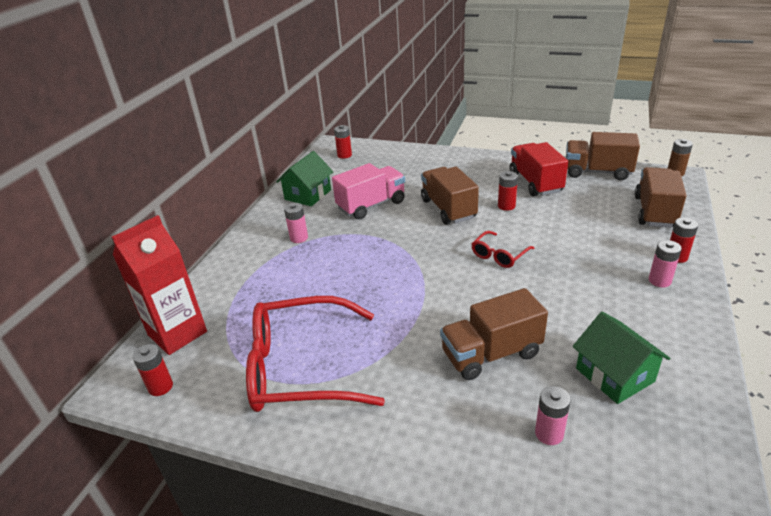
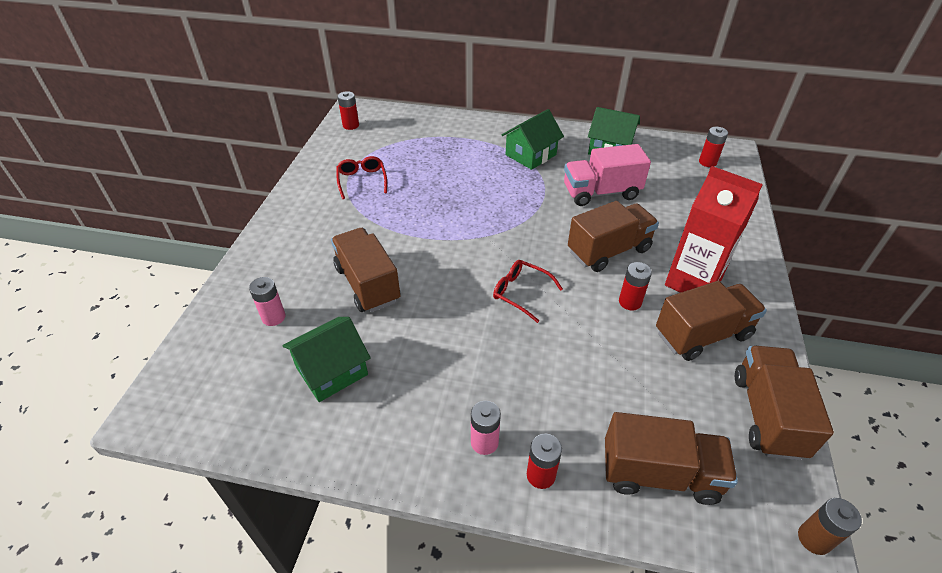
camera: 80 degrees right, 10 degrees up
(177, 333) = (402, 120): red carton -> red carton (693, 282)
(299, 238) = (531, 155): pink battery -> green house
(302, 367) = (362, 181): red glasses -> red glasses, size x0.45
(371, 205) = (601, 192): pink truck -> pink truck turned 120 degrees clockwise
(535, 183) = (702, 334): red truck -> brown truck

